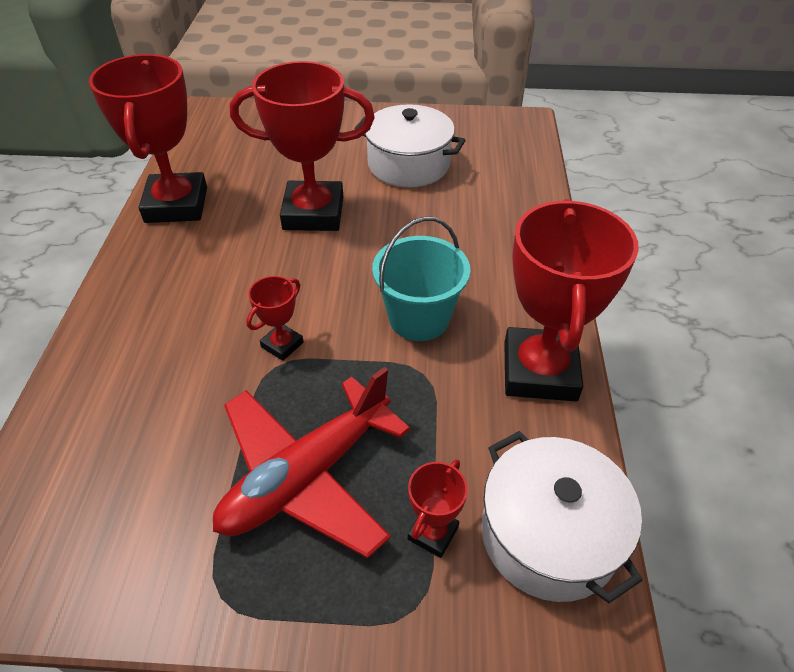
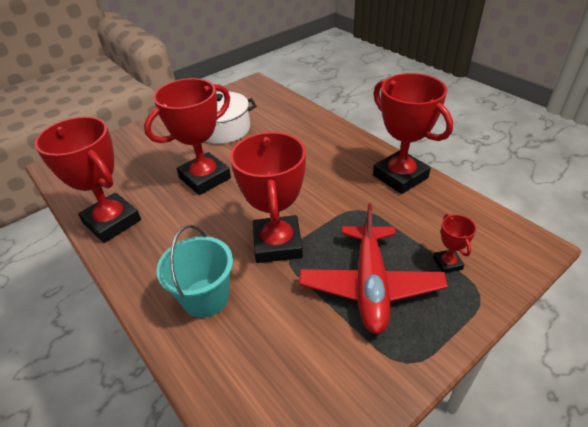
camera: 40 degrees left, 5 degrees down
(282, 345) = (277, 244): red trophy -> red trophy, size x2.23
(419, 318) = (324, 189): turquoise bucket -> turquoise bucket (205, 297)
(548, 535) = (483, 230): white pot -> none

